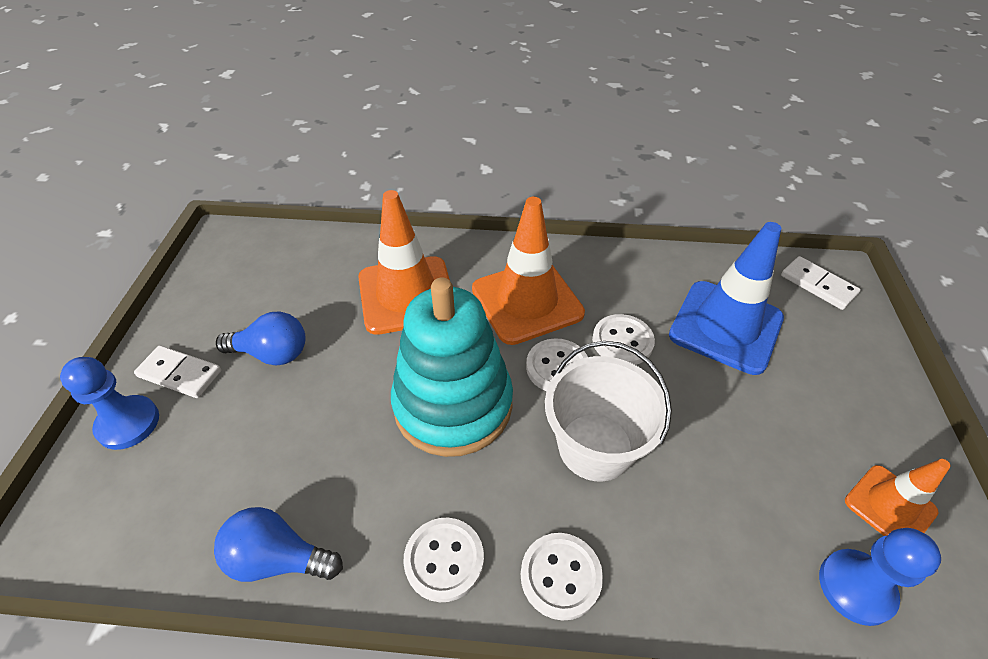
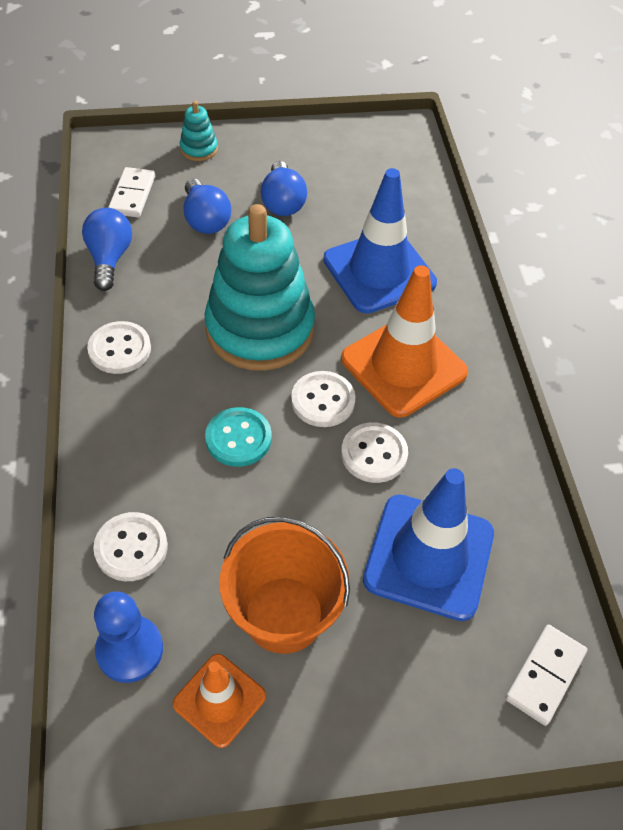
camera: 75 degrees right, 5 degrees up
(128, 423) = (199, 149): blue pawn -> turquoise stacking toy
(180, 374) = (248, 158): white domino -> white domino (132, 195)
(261, 433) = (205, 220): none -> blue light bulb
(407, 295) = (379, 271): orange traffic cone -> blue traffic cone
(560, 576) = (115, 423): white button -> white button (131, 548)
(595, 446) = (238, 438): white bucket -> turquoise button
(794, 439) = (284, 614): none -> orange bucket

